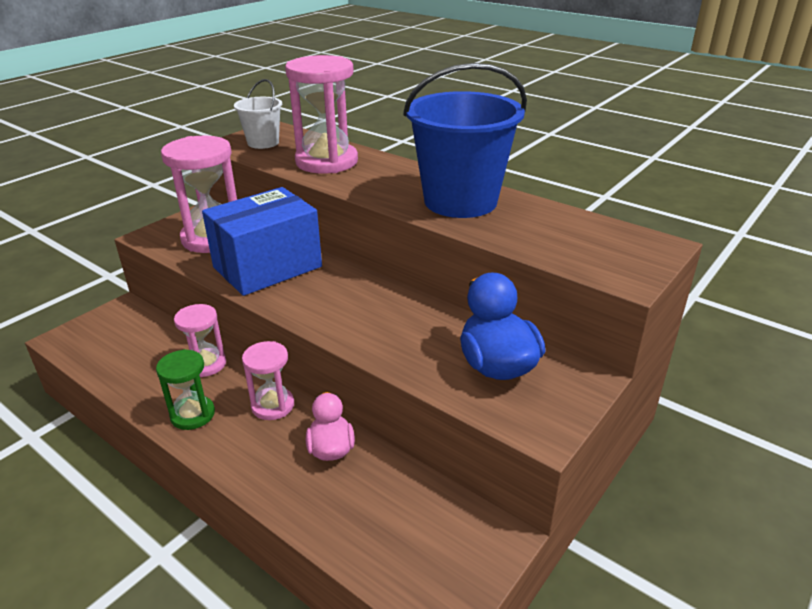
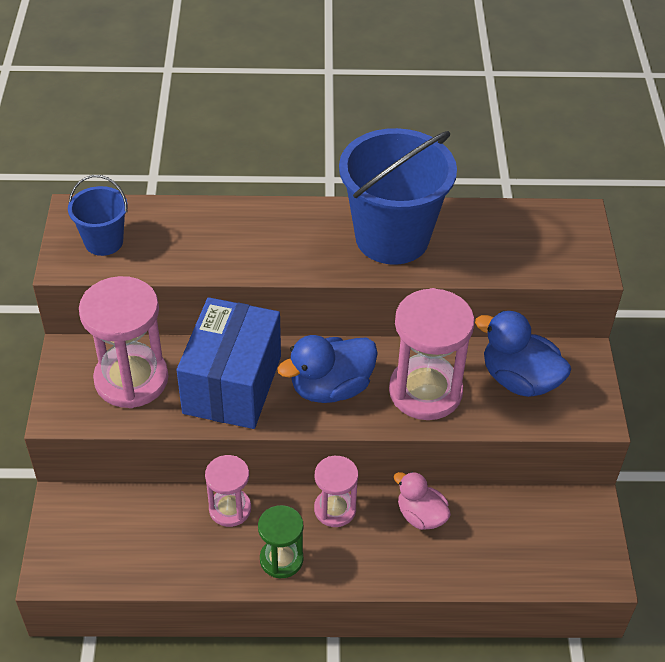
camera: 40 degrees left, 15 degrees up
(263, 143) = (104, 242): white bucket -> blue bucket
(326, 162) = (210, 240): pink hourglass -> pink hourglass (425, 391)
(330, 298) = (331, 388): none -> blue duck

